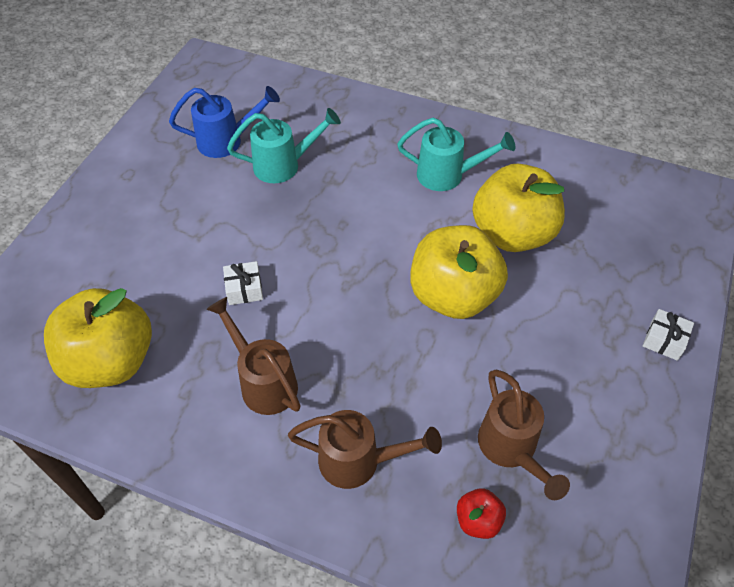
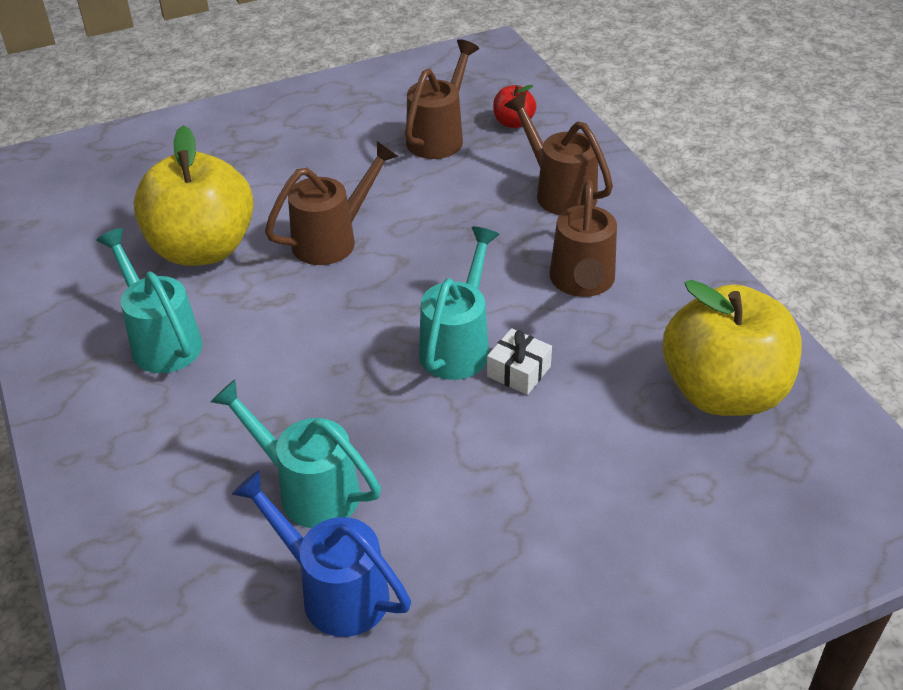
camera: 135 degrees left, 10 degrees down
(295, 281) = (458, 345): none -> turquoise watering can
(453, 295) = (333, 239): yellow apple -> brown watering can
(664, 340) = (233, 120): white gift -> none

